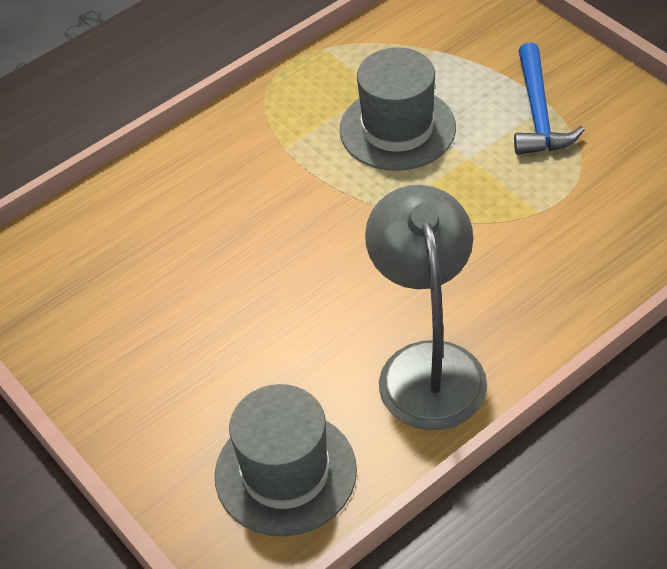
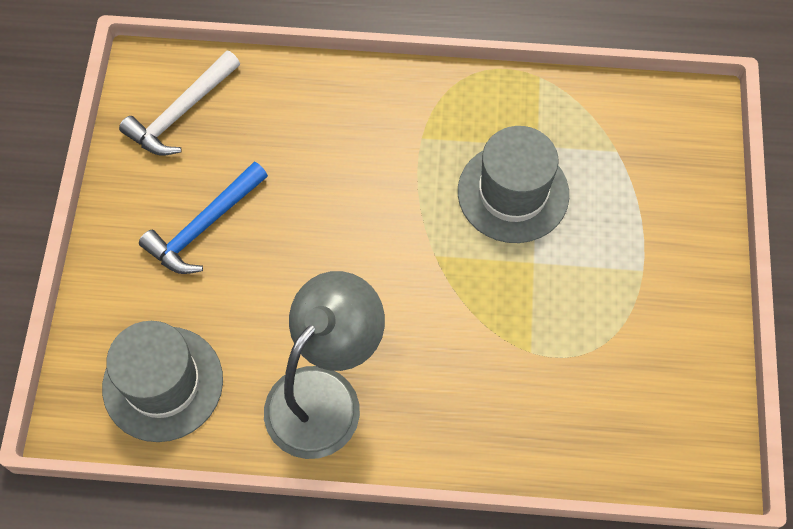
camera: 40 degrees right, 15 degrees up
(57, 279) = (181, 113): none -> white hammer
(538, 113) = (626, 271): blue hammer -> blue hammer (204, 226)

